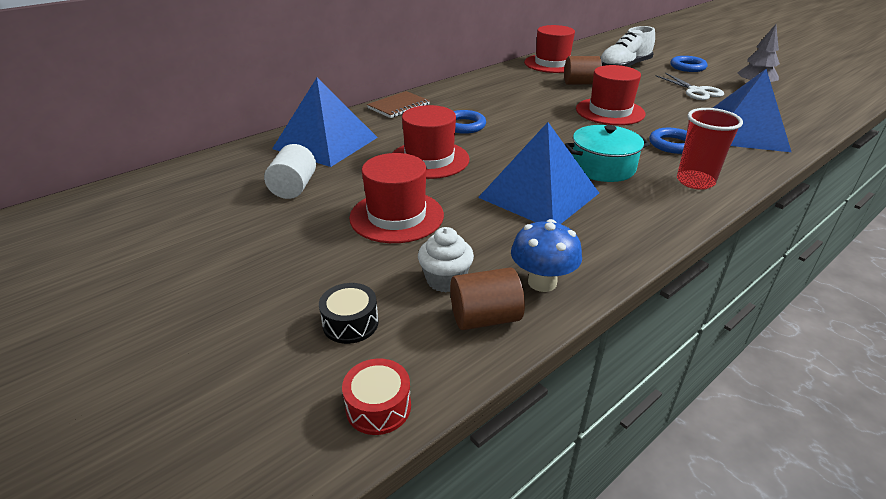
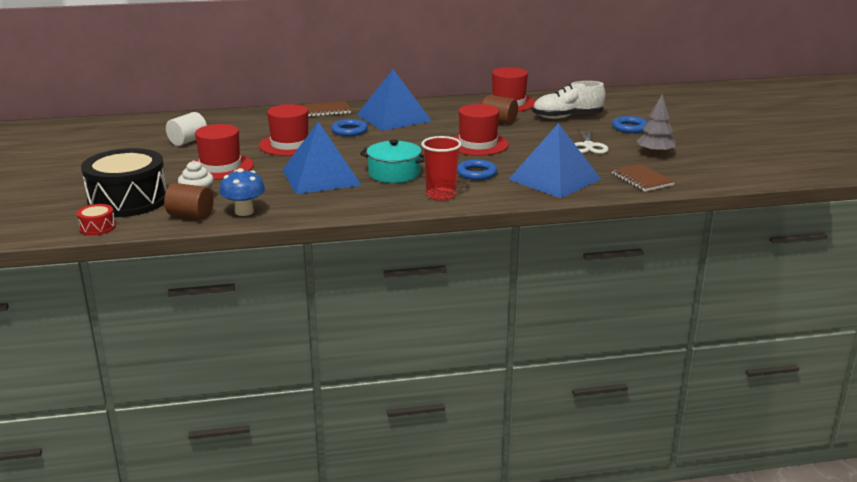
camera: 30 degrees right, 10 degrees down
(325, 143) = (243, 122): blue pyramid -> blue pyramid (394, 117)
(350, 323) = (128, 200): black drum -> black drum, size x2.37
(802, 114) = (642, 180): none -> brown notebook

